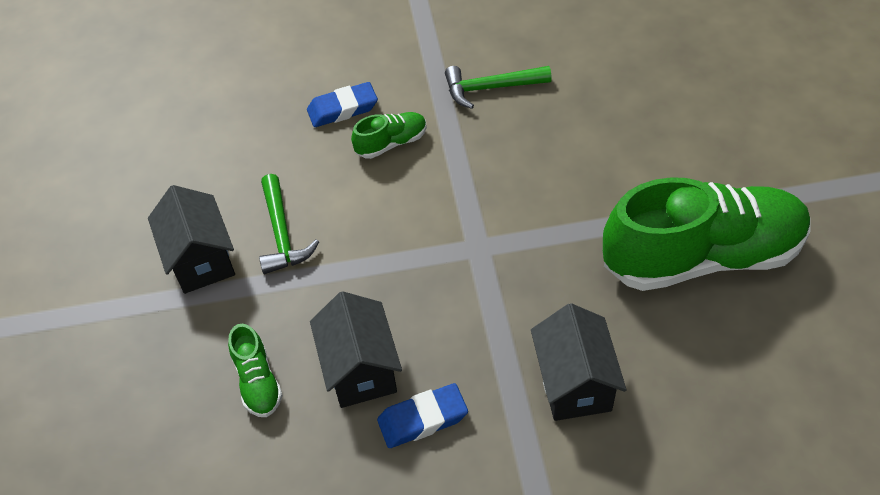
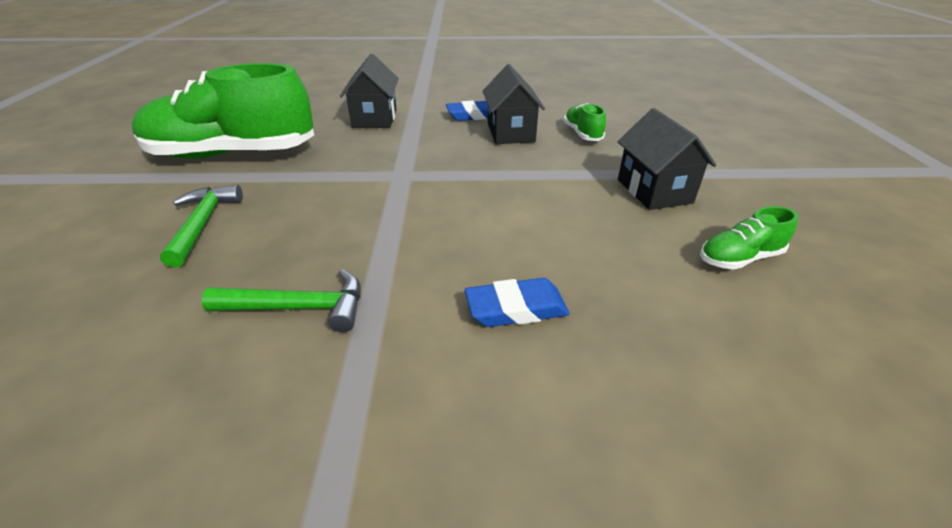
camera: 175 degrees left, 15 degrees down
(282, 234) = (579, 199): green hammer -> green hammer (203, 223)
(391, 143) = (457, 259): green shoe -> green shoe (739, 258)

